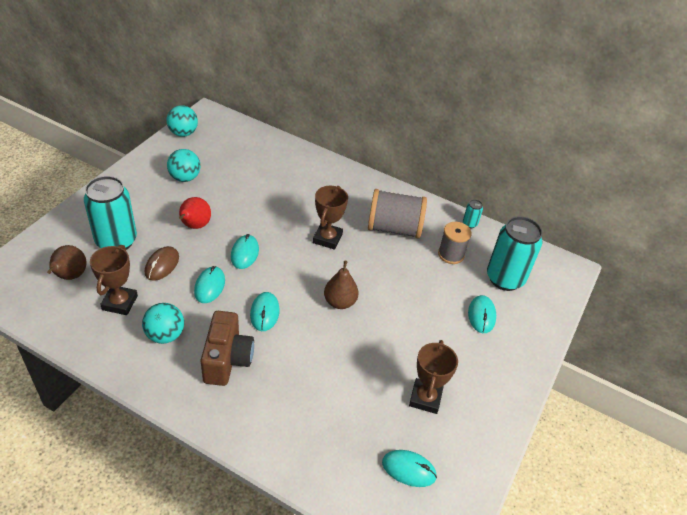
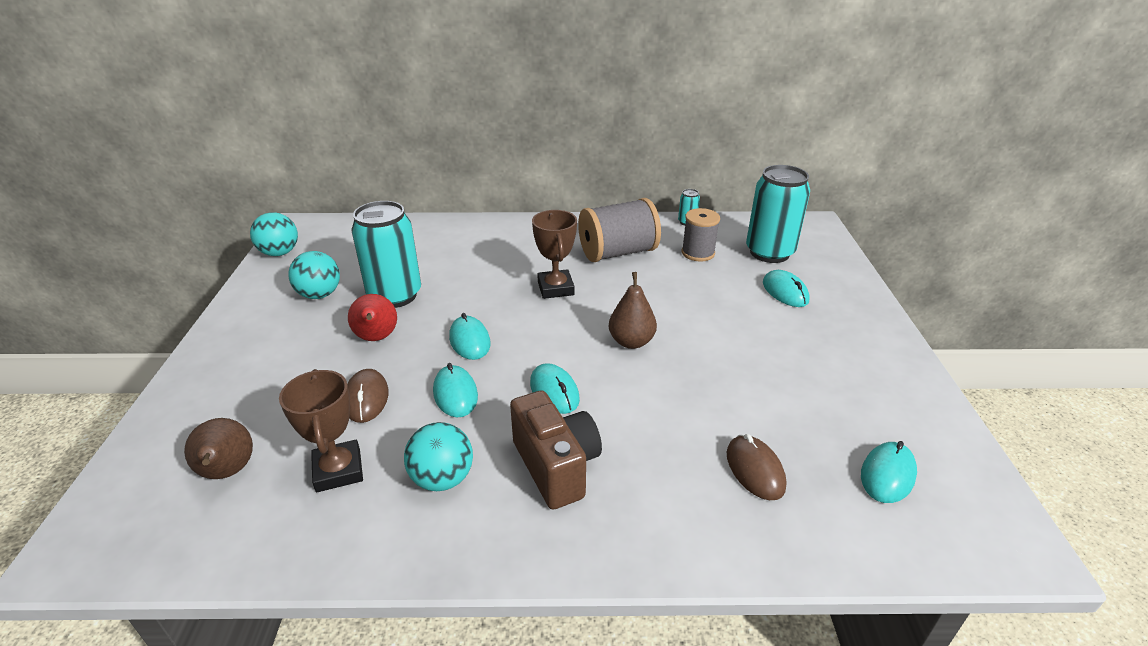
camera: 25 degrees left, 10 degrees down
(116, 241) = (273, 399): turquoise can -> turquoise can (395, 296)
(333, 422) = (755, 470): none -> brown mouse
(408, 469) = (887, 475): turquoise mouse -> turquoise mouse turned 45 degrees counterclockwise
(425, 398) = (820, 392): brown trophy -> none

